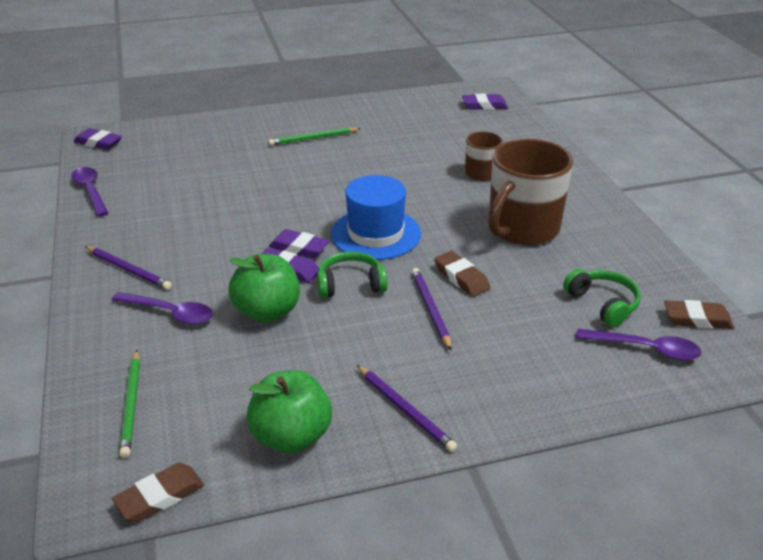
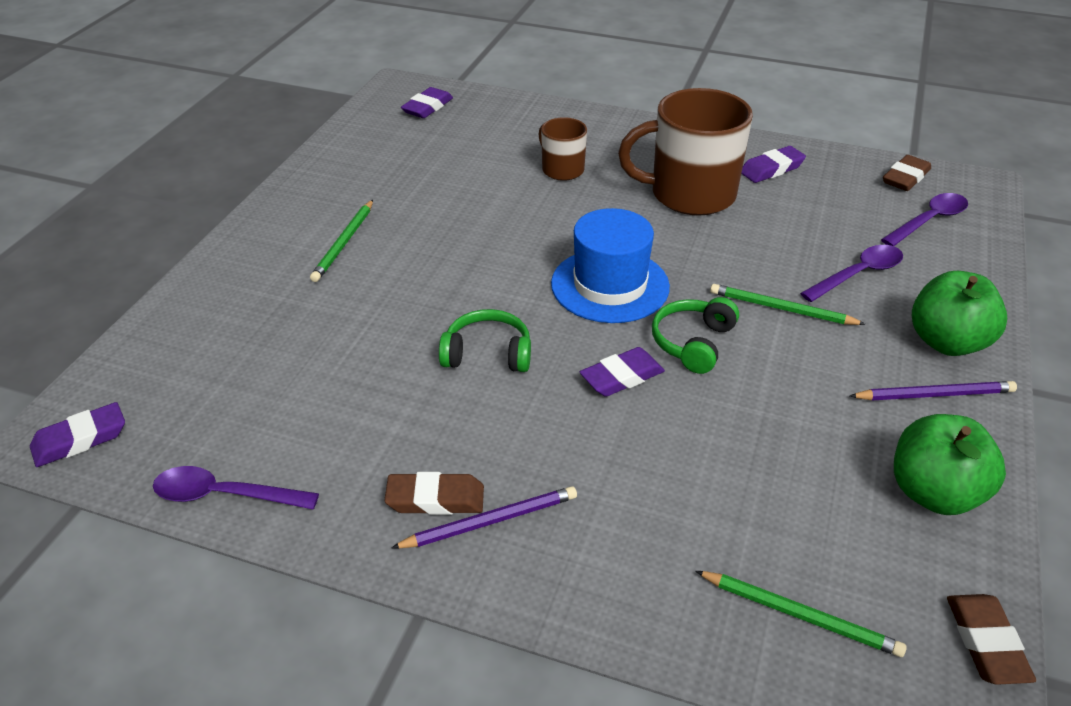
camera: 55 degrees left, 5 degrees up
(171, 313) = (630, 512): purple spoon -> purple spoon (858, 274)
(267, 311) = (694, 426): green apple -> green apple (947, 342)
(299, 248) = (584, 351): purple eraser -> purple eraser (771, 169)
(430, 309) = (781, 309): purple pencil -> green pencil
(461, 278) = (743, 267): brown eraser -> brown eraser (435, 499)
(522, 228) = (690, 194): brown mug -> brown mug turned 105 degrees clockwise
(602, 304) = (850, 210): green headphones -> green headphones (487, 354)

